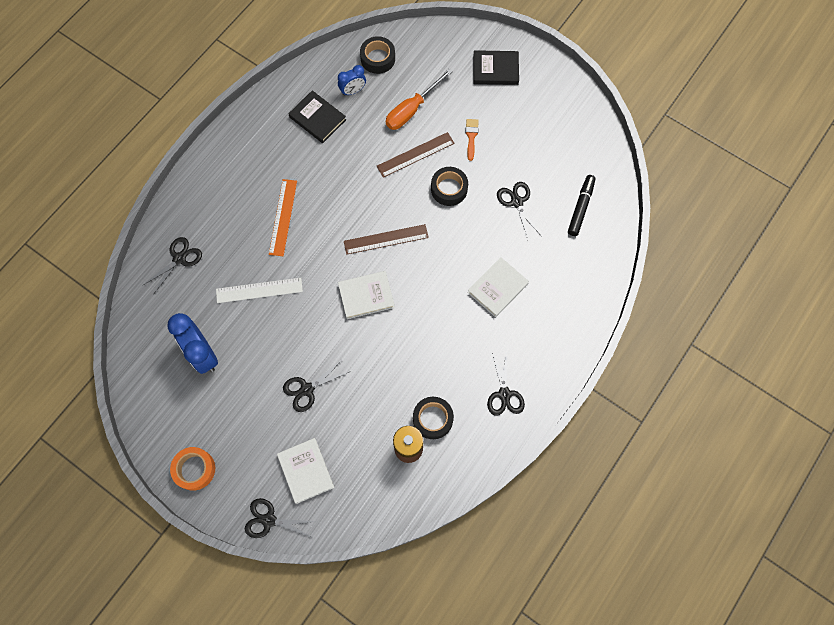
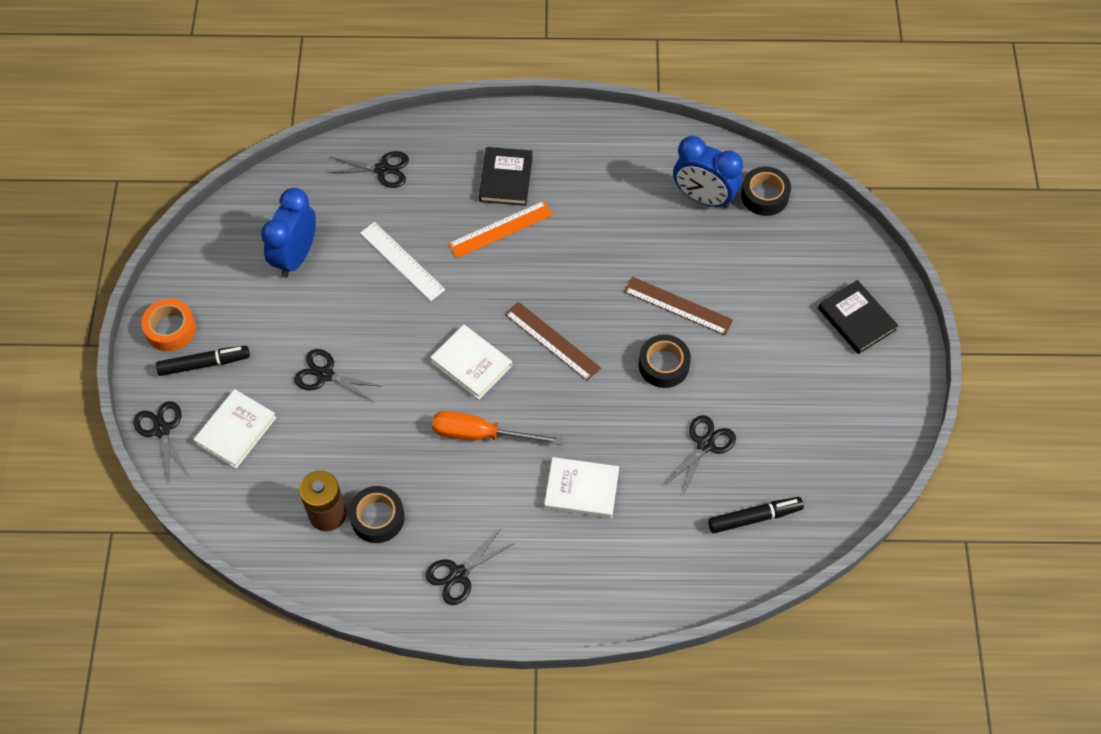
camera: 55 degrees right, 10 degrees down
(239, 463) = (203, 364): none -> black marker
(317, 118) = (642, 186): black book -> black book (506, 179)
(353, 91) = (703, 198): blue clock -> blue clock, size x1.76
(411, 109) = (730, 267): orange screwdriver -> orange screwdriver (481, 434)
(471, 136) = (748, 347): orange brush -> none

